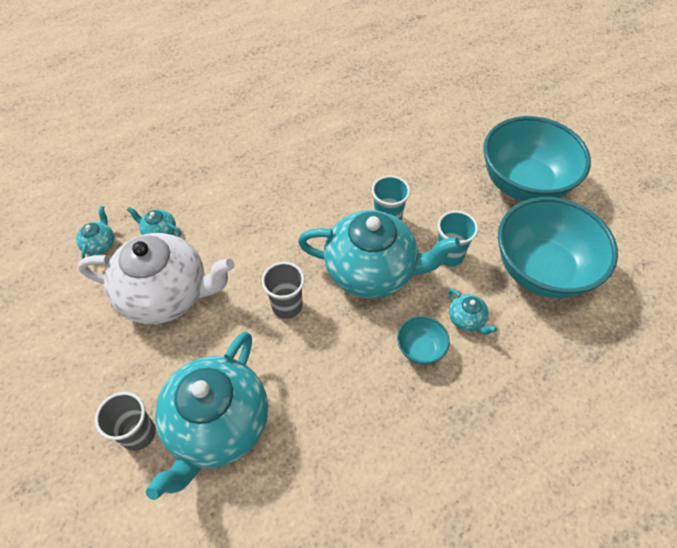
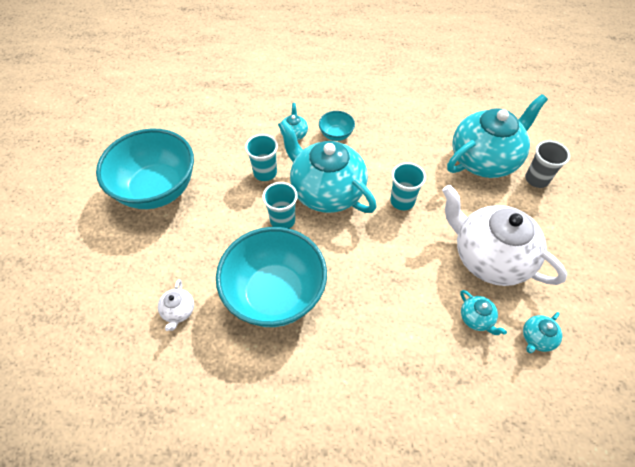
camera: 145 degrees left, 0 degrees up
(287, 306) = (402, 201): grey cup -> turquoise cup
(398, 119) = (178, 311): none -> white teapot
(541, 270) = (219, 133): turquoise bowl -> turquoise bowl (275, 294)

